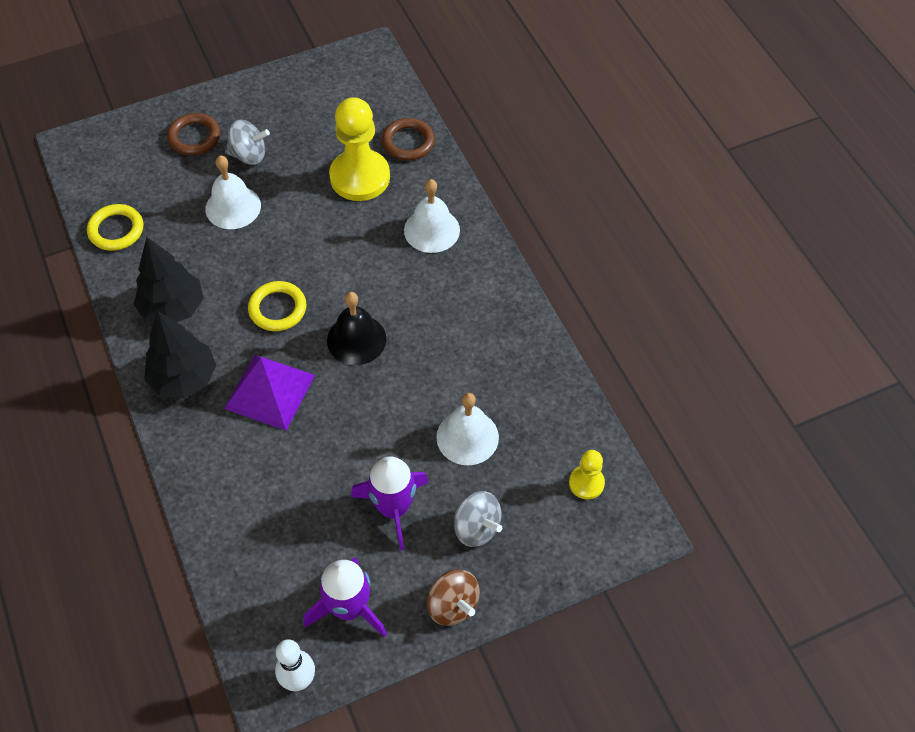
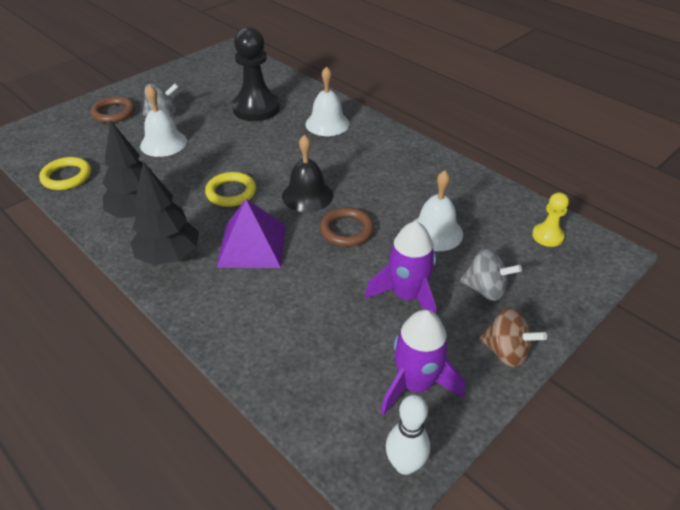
camera: 20 degrees left, 15 degrees down
(360, 177) = (256, 108): yellow pawn -> black pawn
(408, 142) = (281, 85): brown ring -> brown ring (346, 230)

